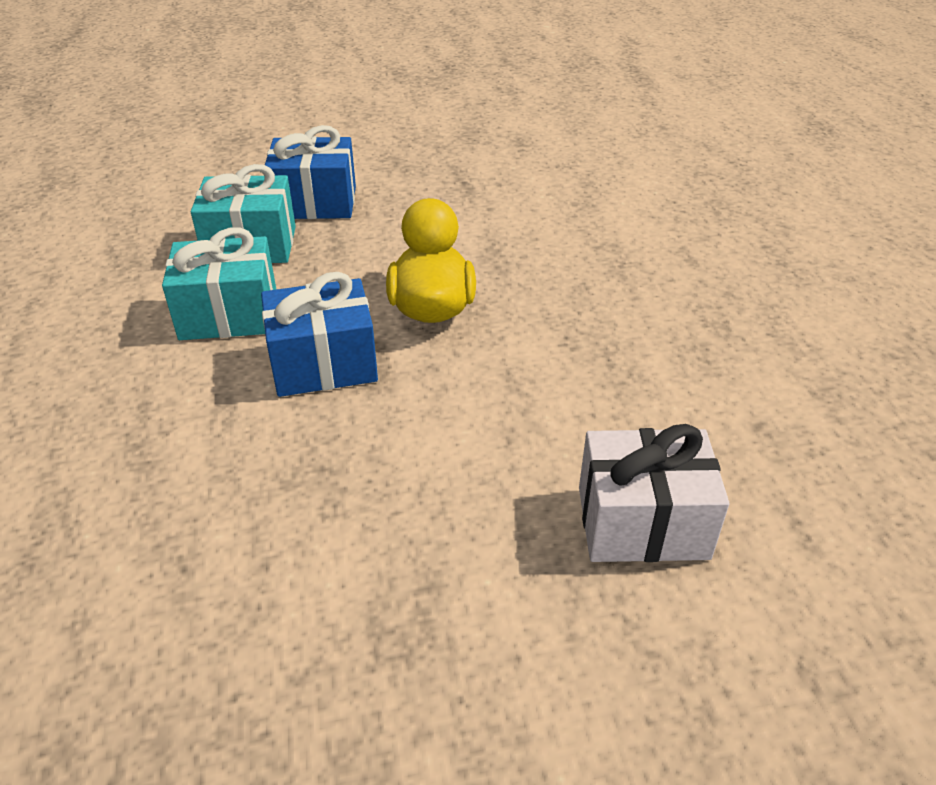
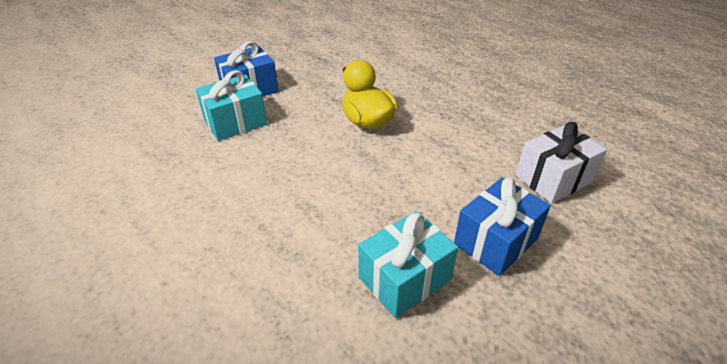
camera: 30 degrees left, 0 degrees up
(229, 314) = (262, 161): turquoise gift -> turquoise gift (404, 279)
(324, 364) = (341, 167): blue gift -> blue gift (496, 241)

